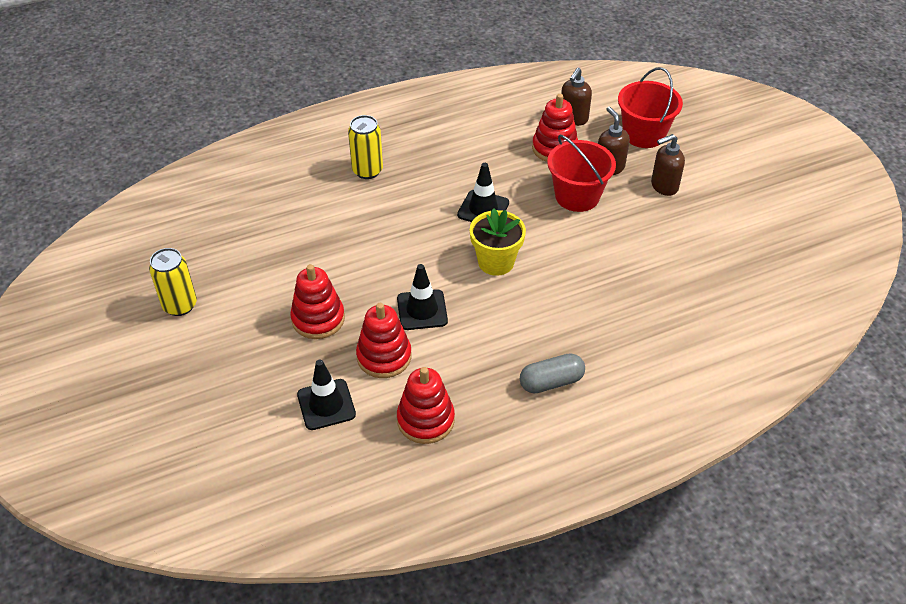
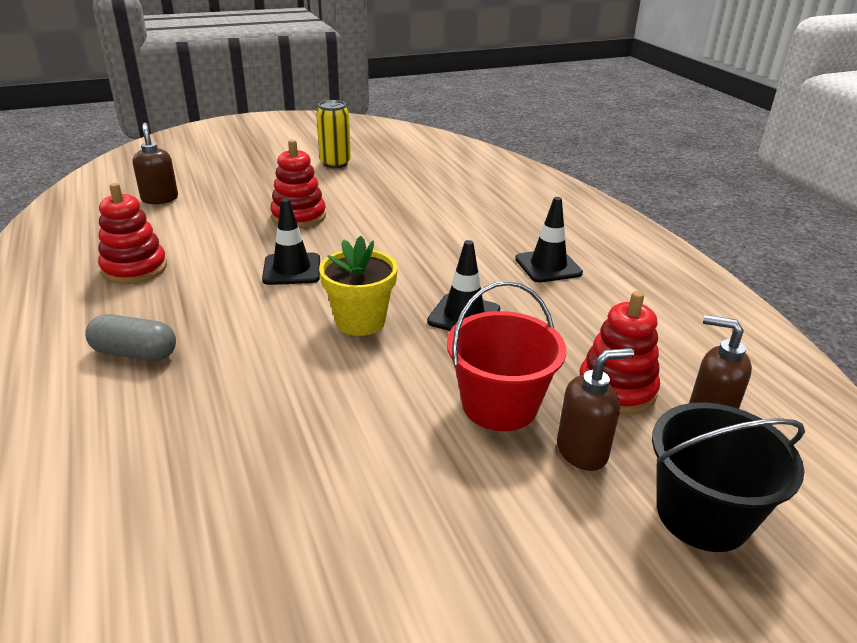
camera: 90 degrees right, 15 degrees down
(326, 404) = (187, 221): black traffic cone -> black traffic cone (548, 266)
(367, 171) = (527, 240): yellow can -> none
(384, 357) = (233, 248): red stacking toy -> none
(551, 382) = (135, 353): grey capsule -> grey capsule turned 60 degrees counterclockwise
(644, 134) = (702, 515): red bucket -> black bucket
(664, 186) = (542, 527): brown soap dispenser -> brown soap dispenser (160, 199)

